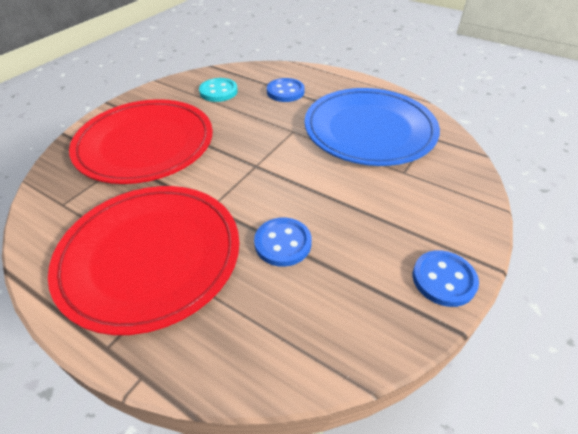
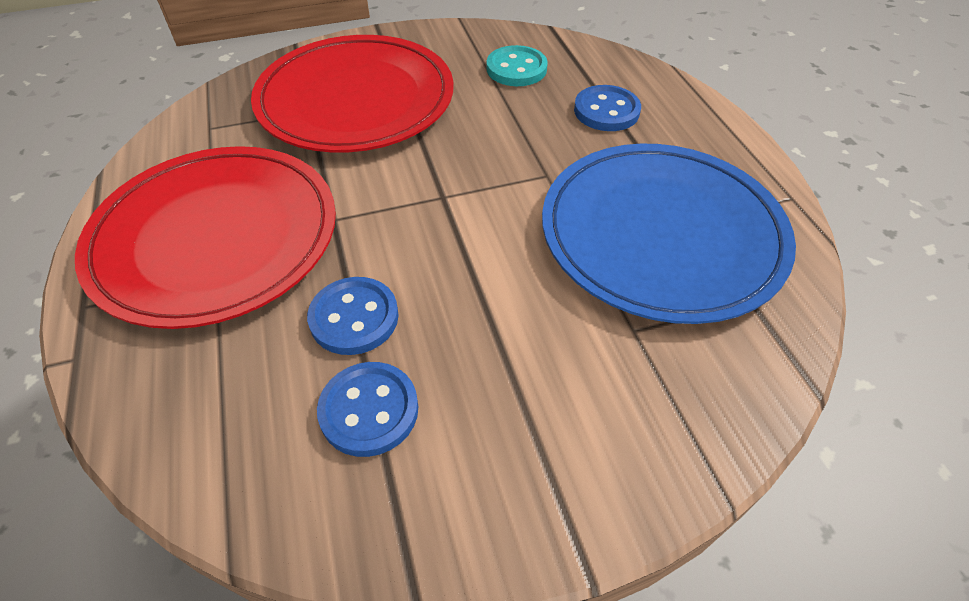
camera: 40 degrees right, 5 degrees up
(443, 279) = (487, 521): blue button -> blue button (369, 410)

